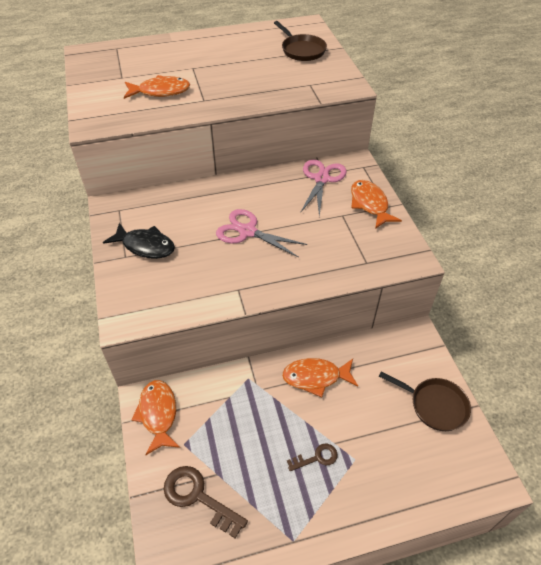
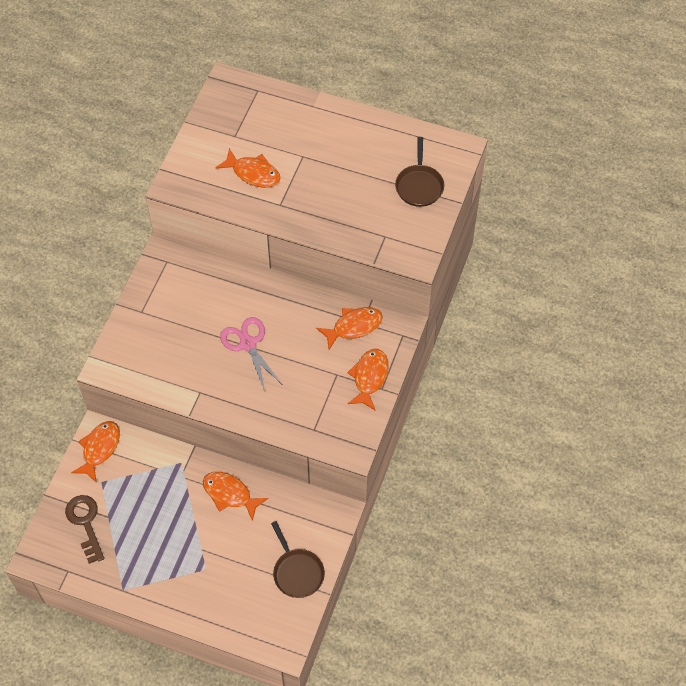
camera: 35 degrees right, 10 degrees up
(145, 246) = (162, 310): black fish -> none
(316, 457) = (181, 550): brown key -> none
(321, 179) = (354, 327): pink scissors -> orange fish

